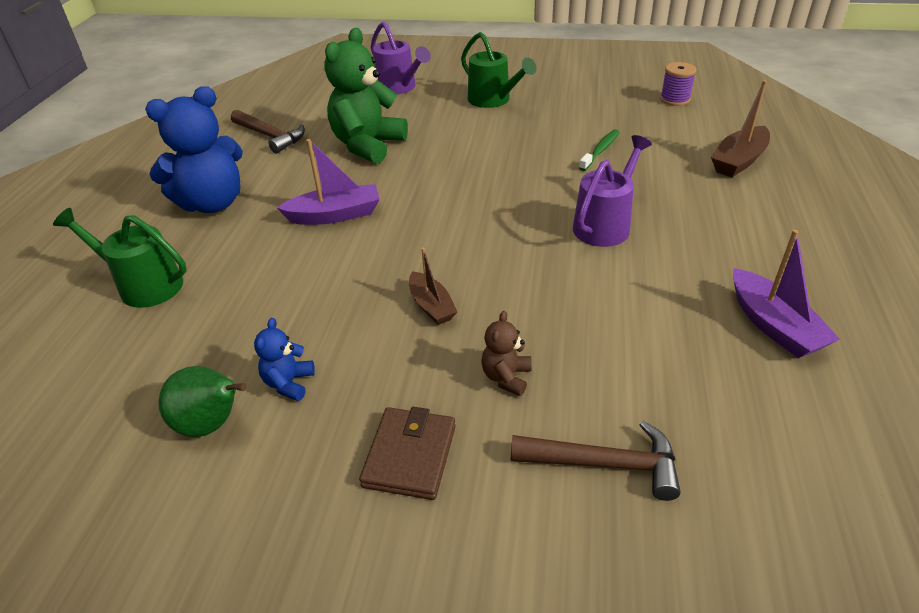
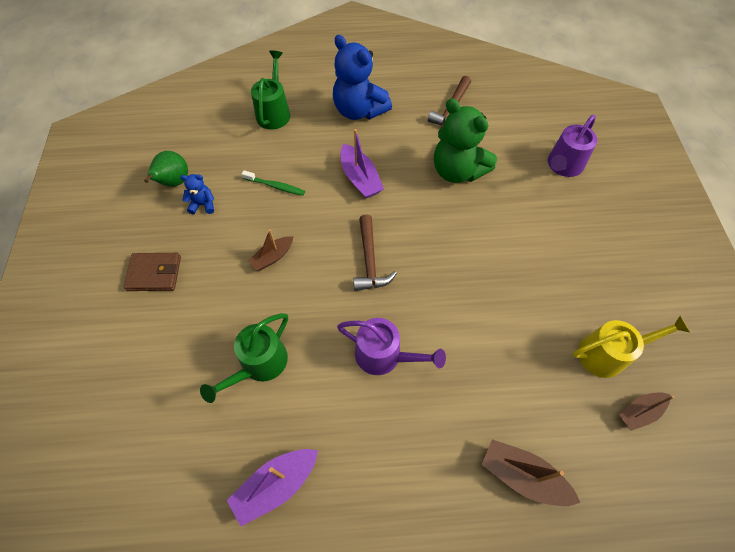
camera: 75 degrees right, 20 degrees up
(368, 145) = (457, 171): green teddy bear -> green teddy bear turned 150 degrees counterclockwise
(493, 100) = (568, 242): green watering can -> green watering can (259, 365)
(506, 377) = (213, 310): brown teddy bear -> none
(600, 151) = (502, 343): green toothbrush -> green toothbrush (275, 186)
(605, 463) = (149, 371): brown hammer -> brown hammer (370, 261)
(618, 102) = (608, 353): none -> yellow watering can
(674, 99) = (639, 412): purple spool -> brown boat

